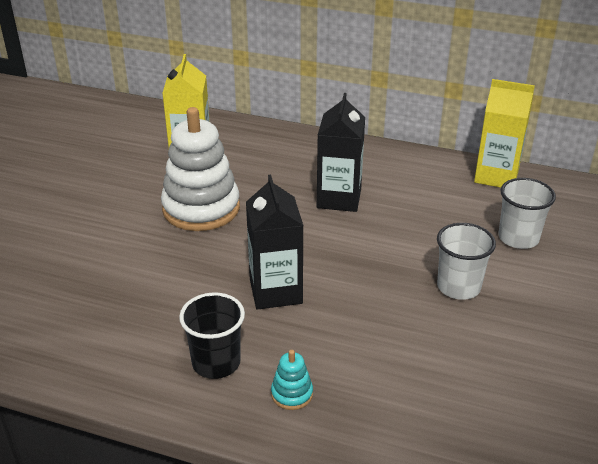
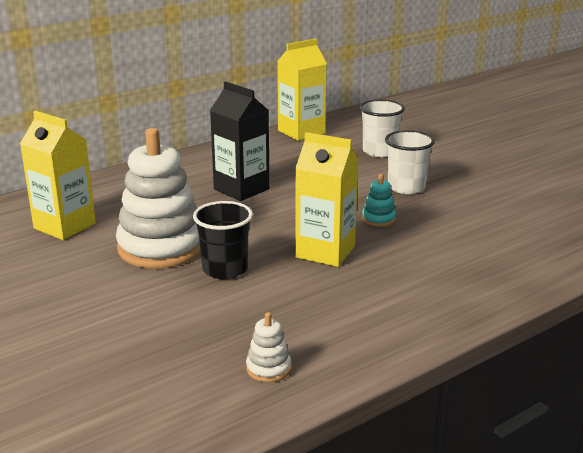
camera: 55 degrees left, 10 degrees down
(72, 339) = (268, 368): none -> white stacking toy
(216, 362) = (384, 304): black cup -> black cup (225, 269)
(275, 291) = (325, 252): black carton -> yellow carton
(292, 394) = (454, 284): turquoise stacking toy -> turquoise stacking toy (378, 219)

